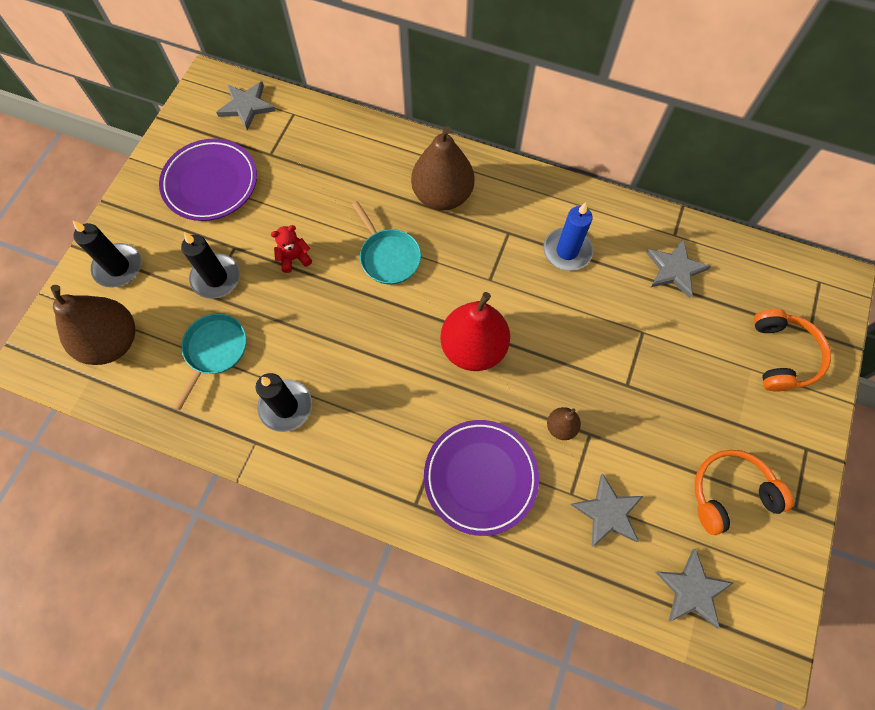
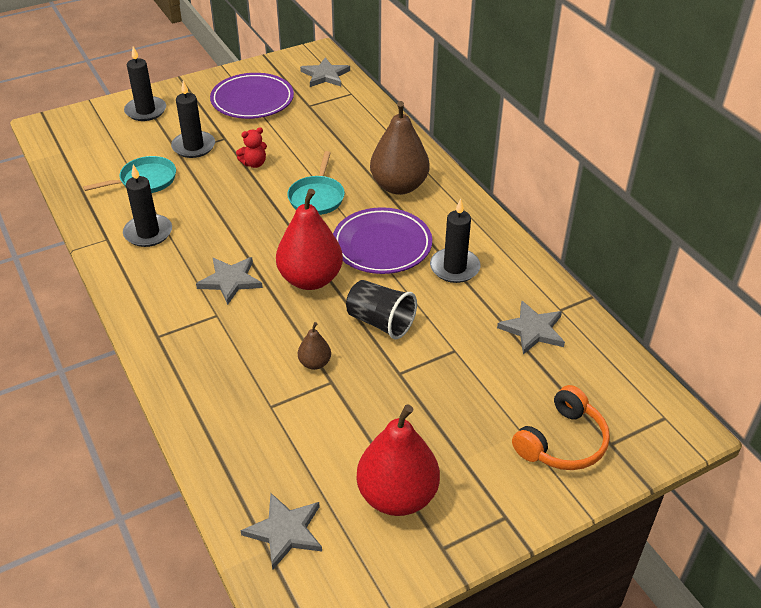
camera: 40 degrees right, 25 degrees down
(112, 342) = (95, 143): brown pear -> none
(294, 258) = (254, 163): red teddy bear -> red teddy bear turned 135 degrees clockwise
(480, 477) = (219, 352): purple plate -> purple plate (382, 245)
(567, 251) = (454, 268): blue candle -> black candle
(567, 348) = (380, 322): none -> black cup
(607, 512) = (283, 436): grey star -> grey star (230, 281)
(730, 493) = (397, 496): orange headphones -> red pear

